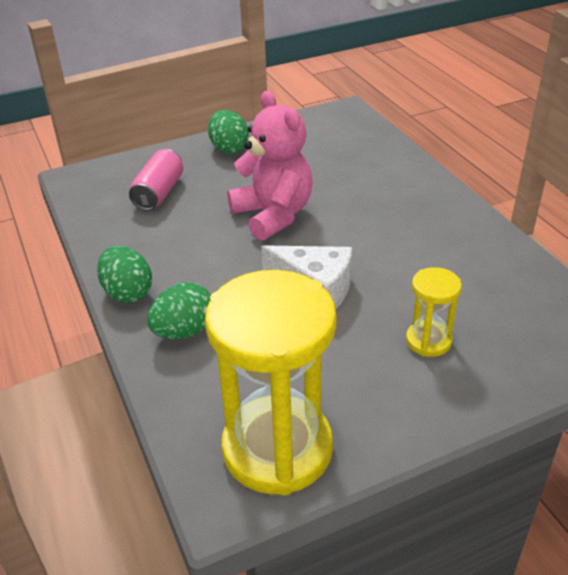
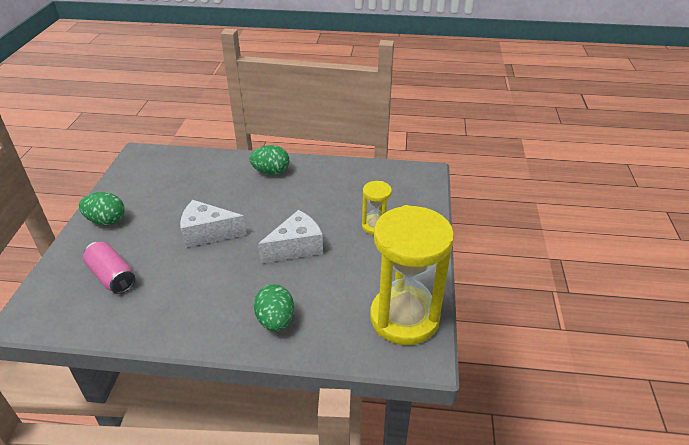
camera: 60 degrees left, 0 degrees up
(127, 292) = (208, 335): green egg -> green egg (271, 172)
(273, 215) = (207, 233): pink teddy bear -> white cheese

